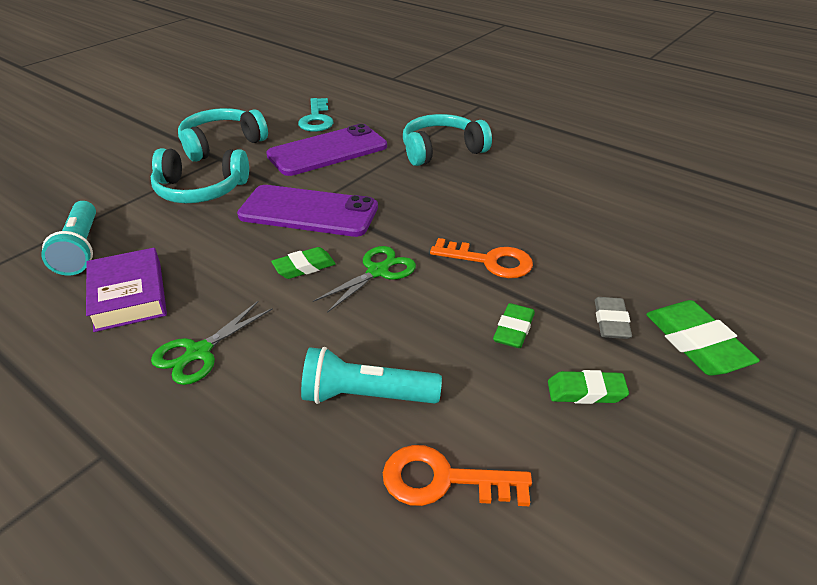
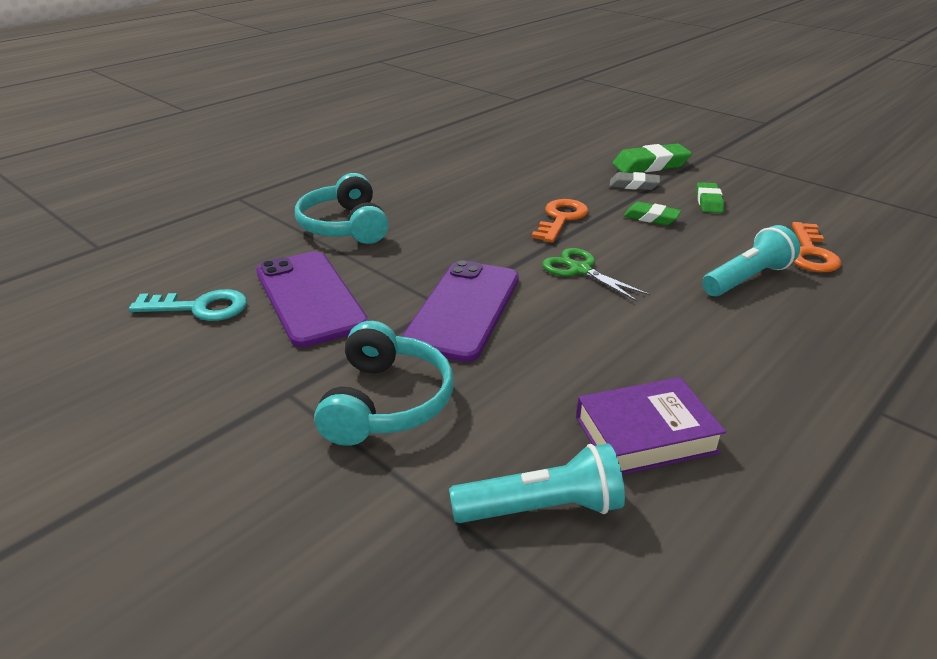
camera: 85 degrees left, 5 degrees down
(199, 352) = (726, 368): green scissors -> none
(221, 144) = (236, 395): turquoise headphones -> none
(304, 267) = (575, 310): green eraser -> none
(366, 396) = (747, 279): turquoise flashlight -> turquoise flashlight turned 135 degrees counterclockwise

